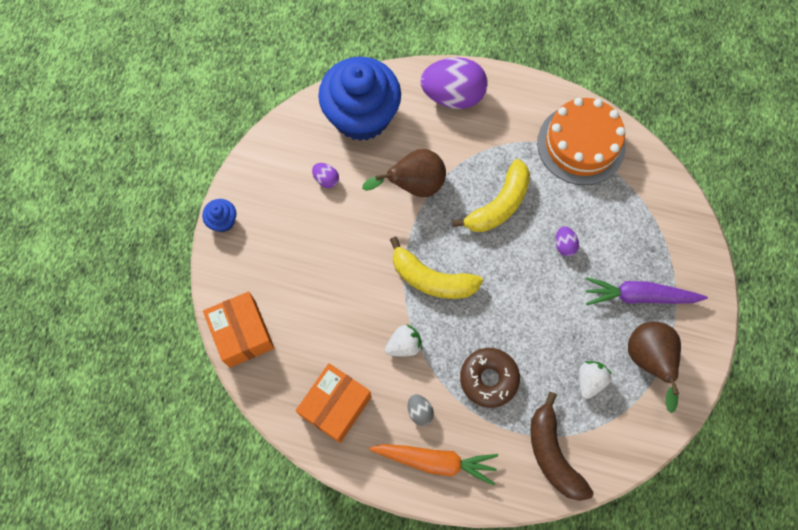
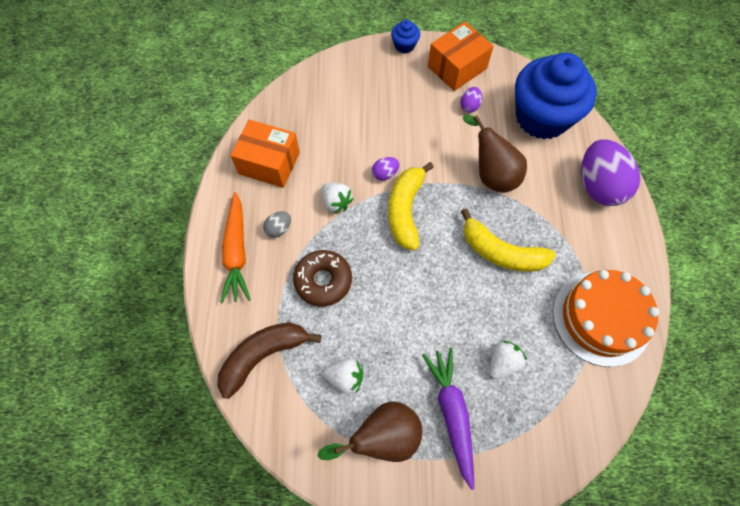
camera: 75 degrees right, 5 degrees down
(242, 334) = (313, 83): orange box -> orange box (457, 67)
(564, 245) = (481, 323): purple egg -> purple egg (385, 174)
(603, 239) = (502, 362): none -> white strawberry

